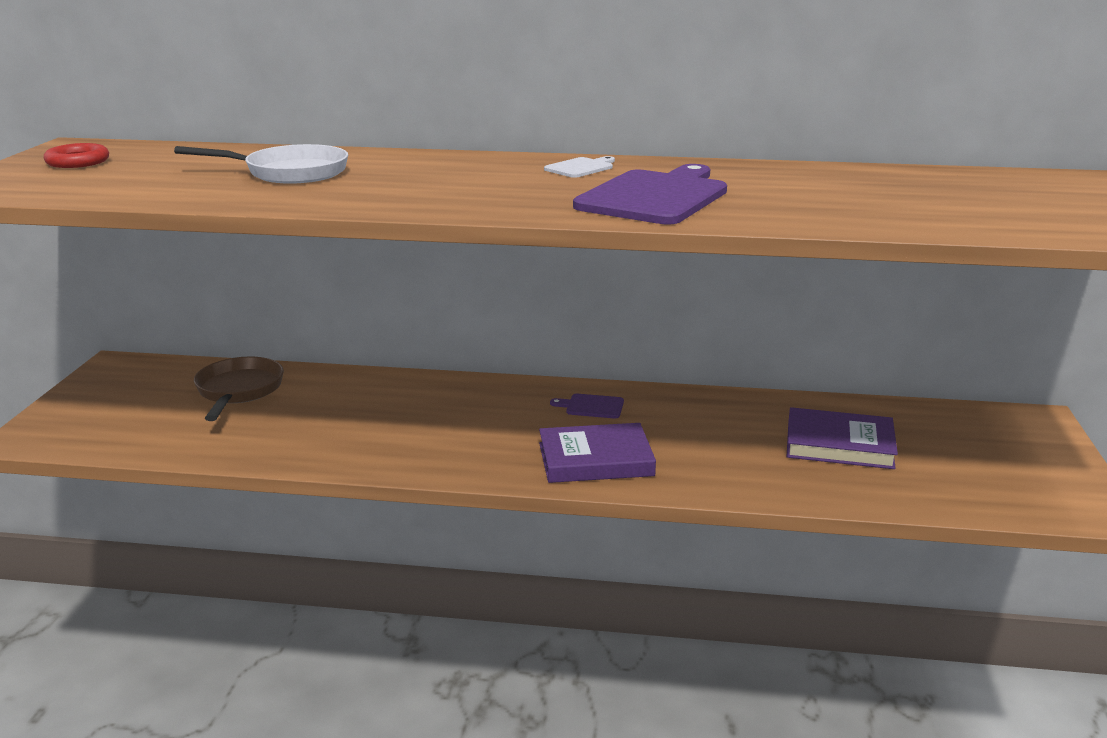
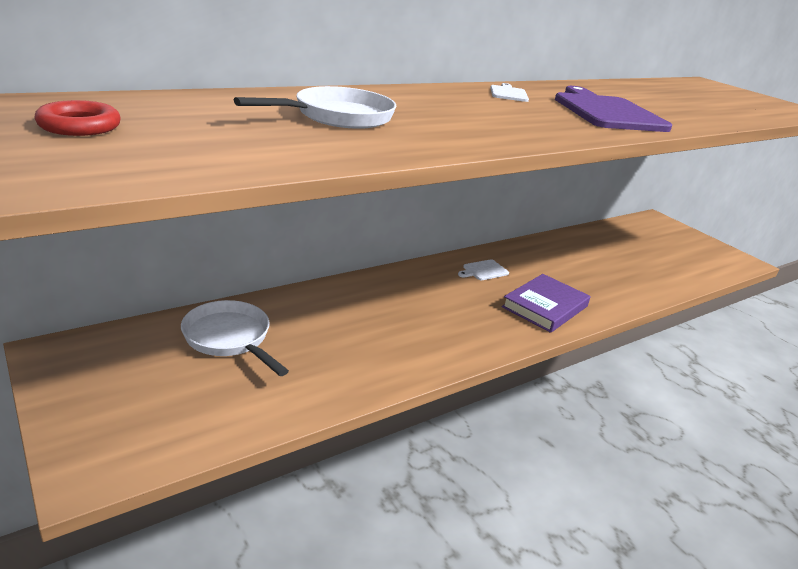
camera: 45 degrees left, 5 degrees up
(239, 391) = (229, 338): brown pan -> white pan
(592, 406) = (483, 270): purple cutting board -> white cutting board
(839, 444) = (621, 257): purple book -> none

